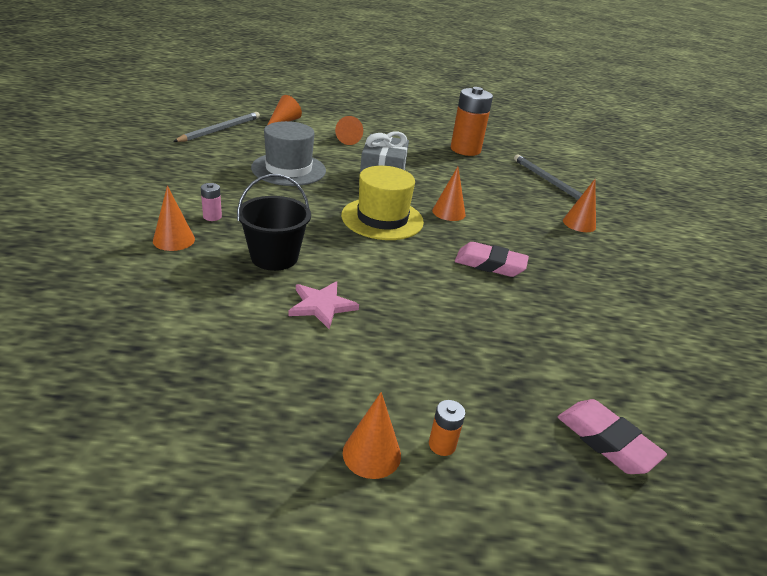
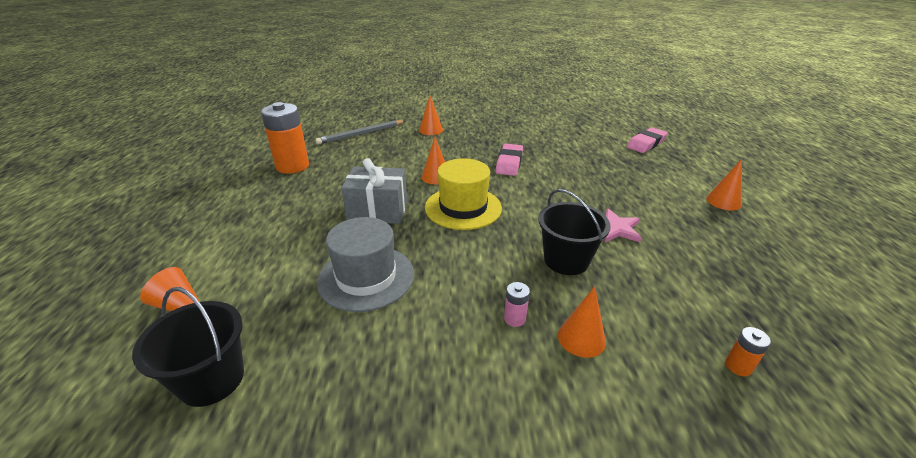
camera: 90 degrees left, 0 degrees up
(220, 130) = (212, 379): grey pencil -> black bucket
(347, 138) = (259, 240): orange cone -> none
(442, 445) = (694, 182): orange battery -> orange battery (738, 366)

